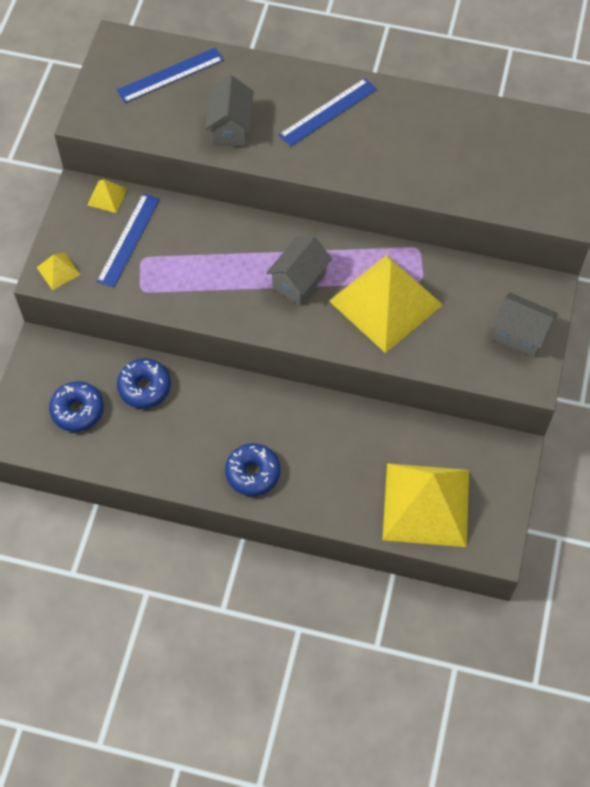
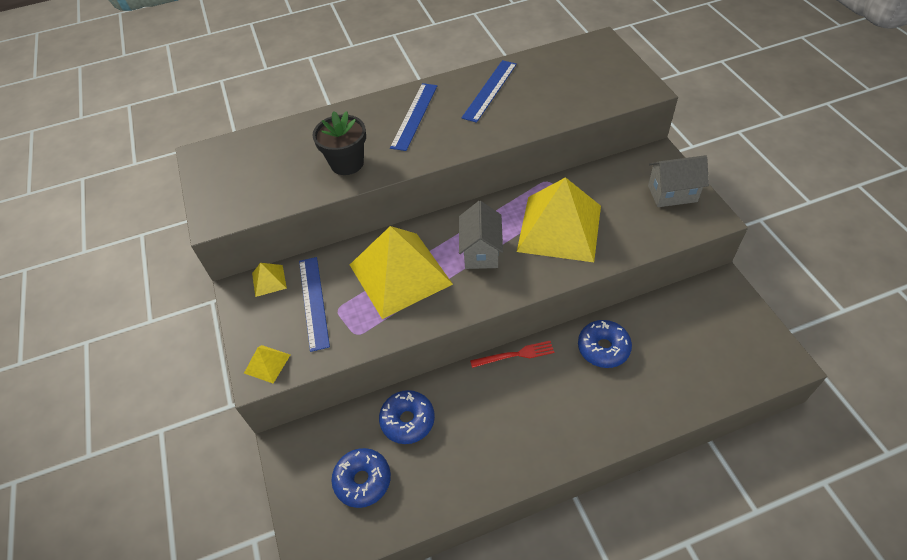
camera: 30 degrees left, 10 degrees down
(170, 75) = (266, 154): blue ruler -> blue ruler (490, 90)
(231, 128) = (347, 163): grey house -> black flower pot
(253, 473) = (557, 431): blue donut -> blue donut (603, 348)
(272, 391) = (515, 355): none -> red fork
(426, 504) = (707, 363): yellow pyramid -> yellow pyramid (400, 274)

